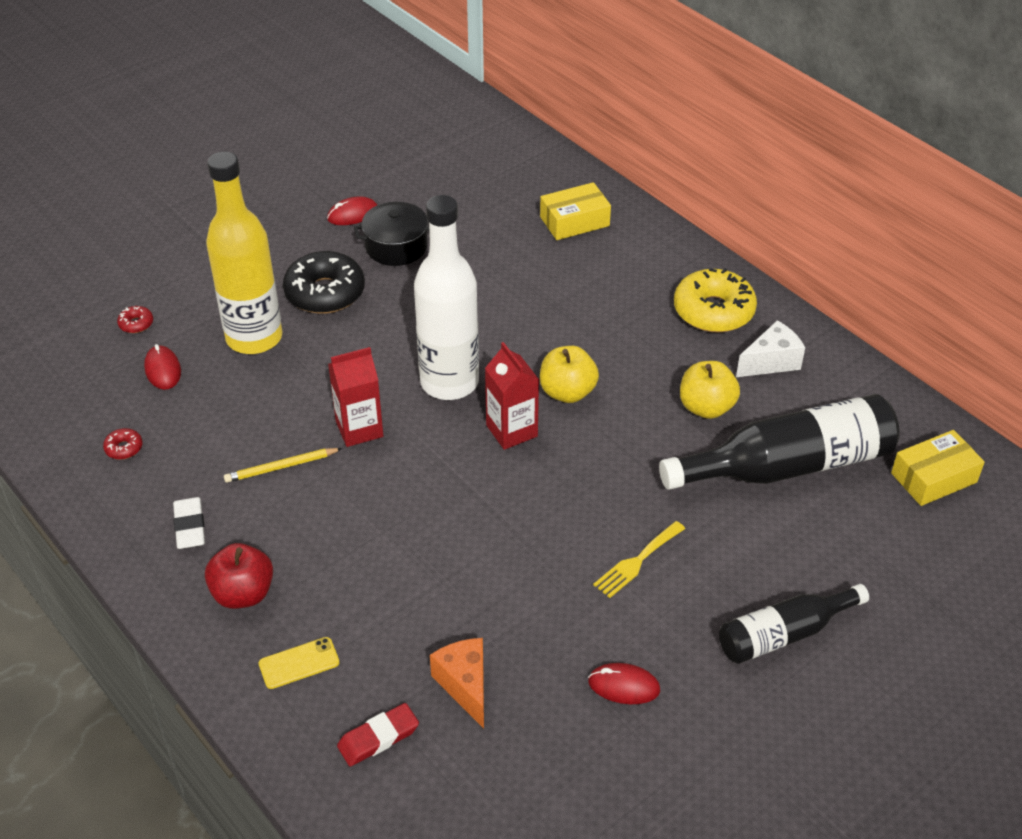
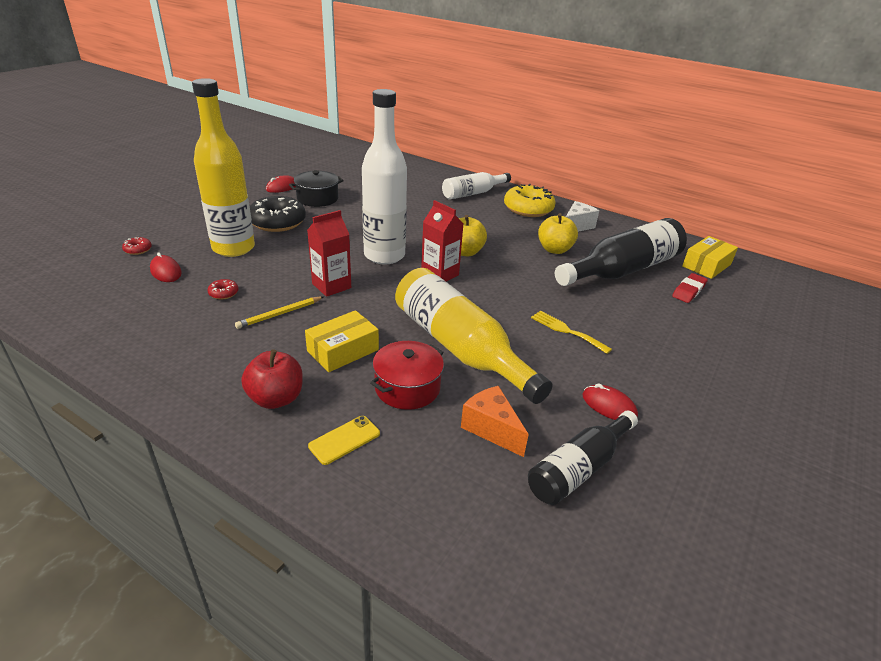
camera: 20 degrees left, 10 degrees down
(124, 448) = (143, 319): red donut -> red donut (223, 293)
(190, 526) = (214, 361): white eraser -> none
(378, 738) = (439, 483): red eraser -> red eraser (688, 291)
(393, 609) = (407, 387): none -> red pot
(481, 562) = (459, 347): none -> yellow bottle
(574, 221) = (423, 180): yellow box -> yellow box (343, 350)
(623, 686) = (609, 406): red mouse -> red mouse turned 45 degrees clockwise
(637, 562) = (566, 331): yellow fork -> yellow fork turned 105 degrees clockwise
(641, 262) = (473, 193): none -> white bottle
(784, 634) = (689, 355): black bottle -> black bottle (578, 468)

